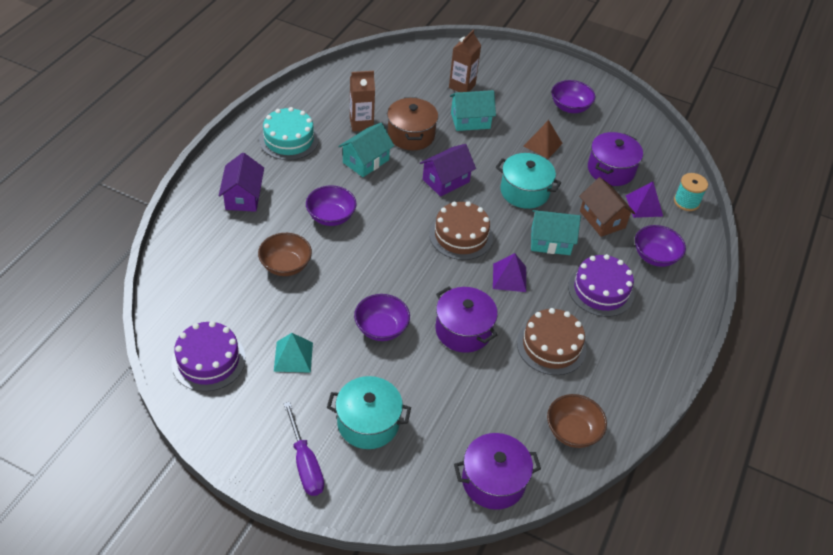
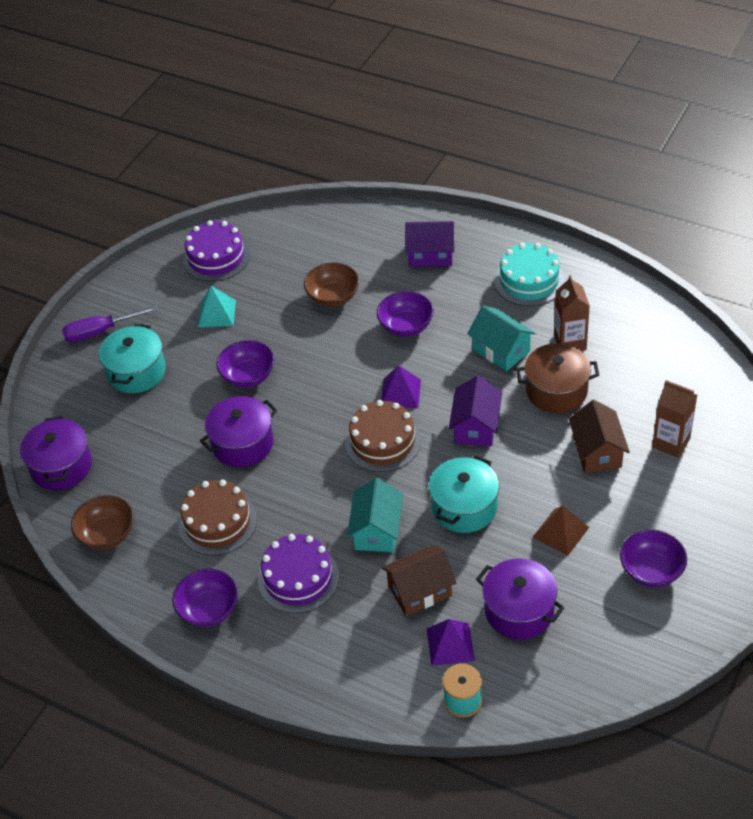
camera: 100 degrees right, 0 degrees up
(446, 180) = (476, 426): purple house -> purple house turned 45 degrees clockwise
(470, 120) = (597, 452): turquoise house -> brown house
(509, 277) = (318, 487): purple pyramid -> purple pyramid (400, 393)
(655, 256) = (355, 645): purple bowl -> purple bowl (209, 610)

